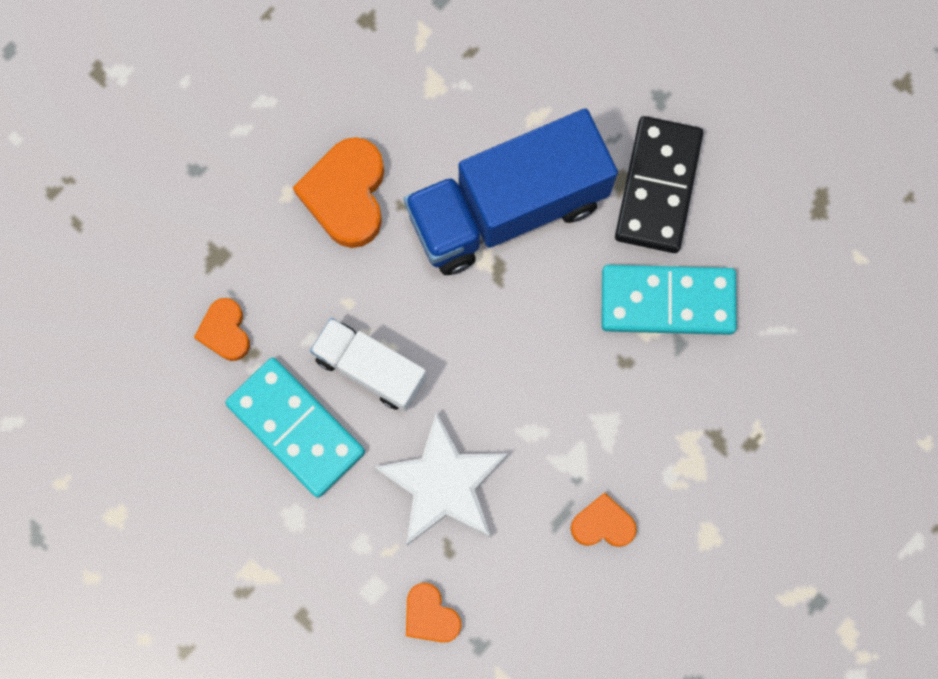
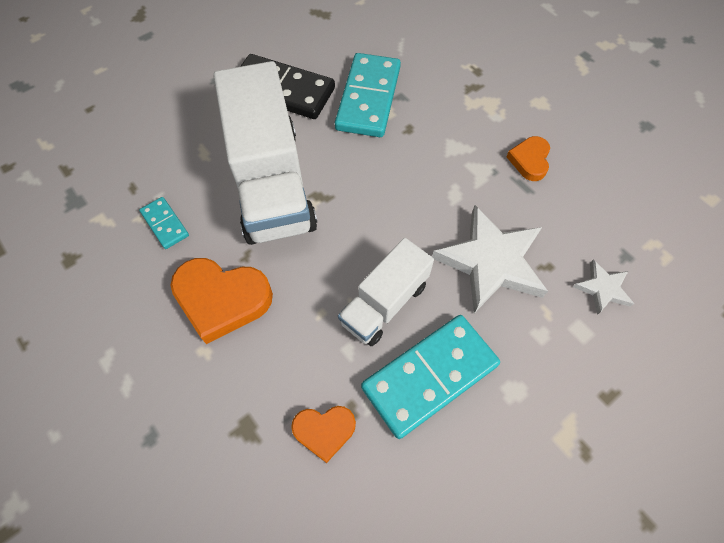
camera: 80 degrees left, 15 degrees down
(428, 105) = (165, 224): none -> turquoise domino
(430, 615) = (602, 288): orange heart -> white star
(507, 209) = (271, 182): blue truck -> white truck

